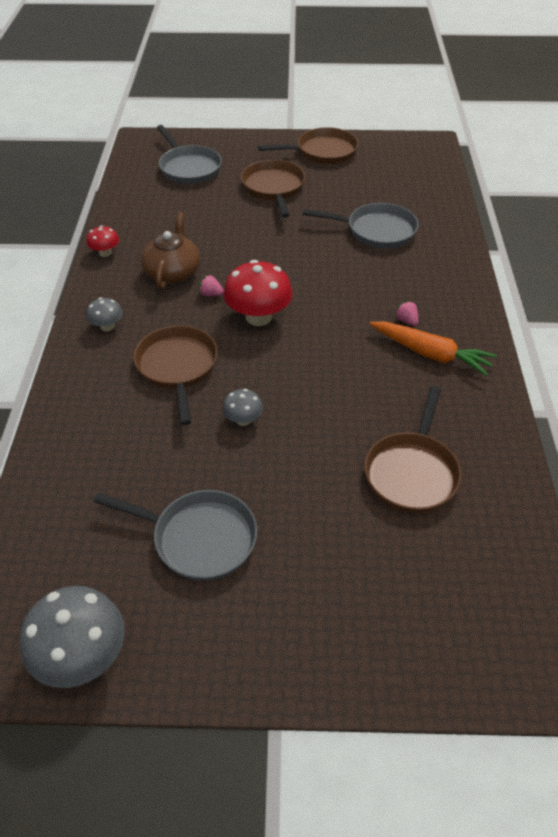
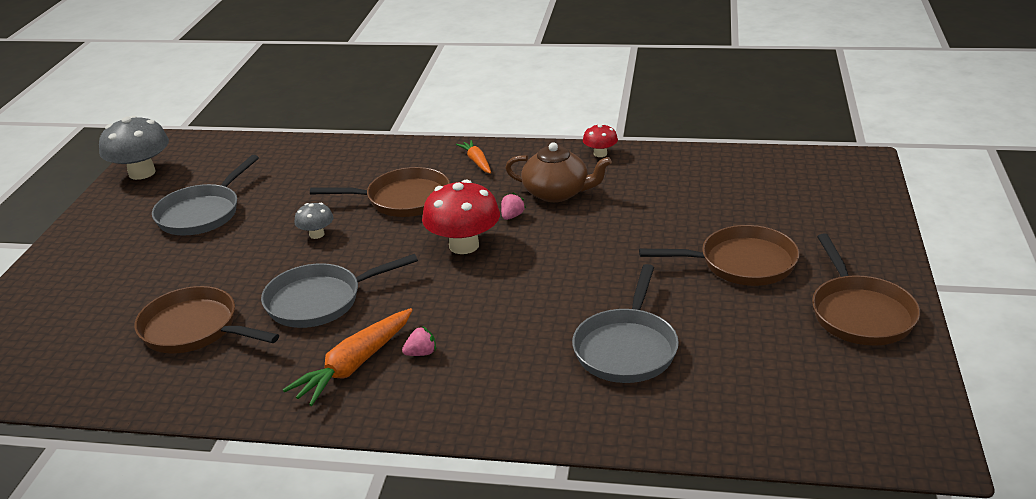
camera: 100 degrees right, 15 degrees down
(107, 326) = (477, 162): grey mushroom -> orange carrot
(188, 168) = (790, 198): grey pan -> grey pan (320, 301)

